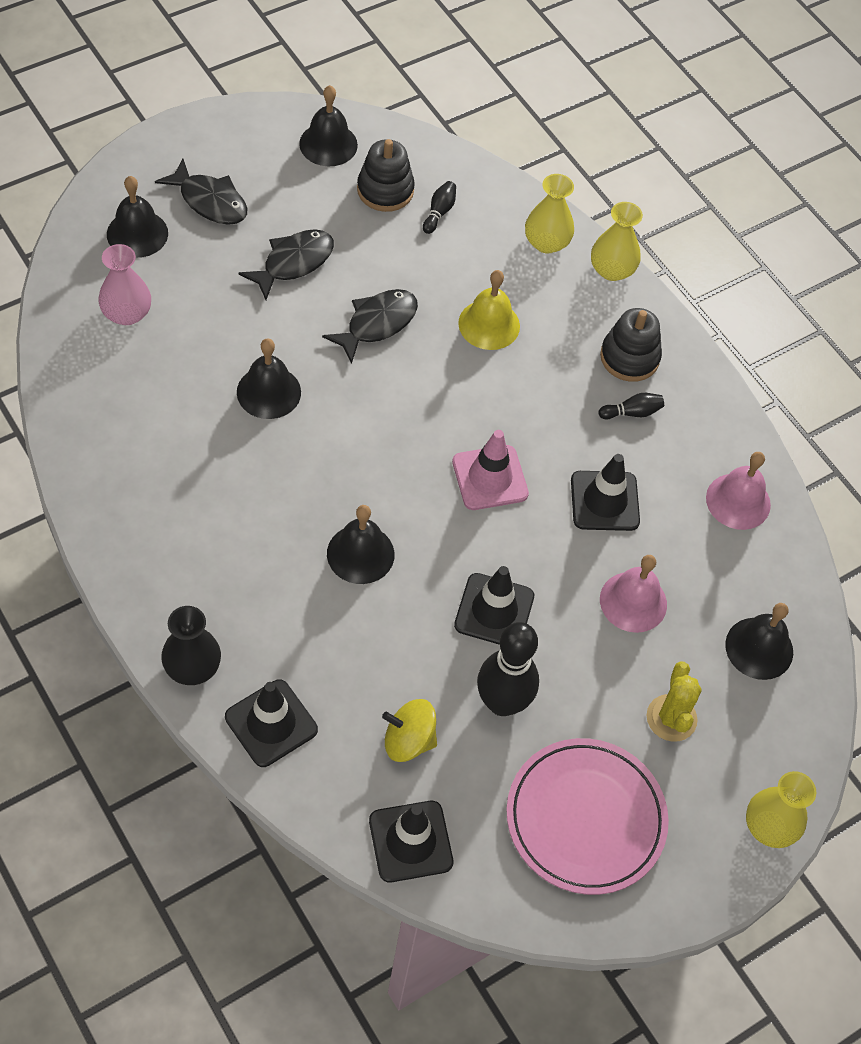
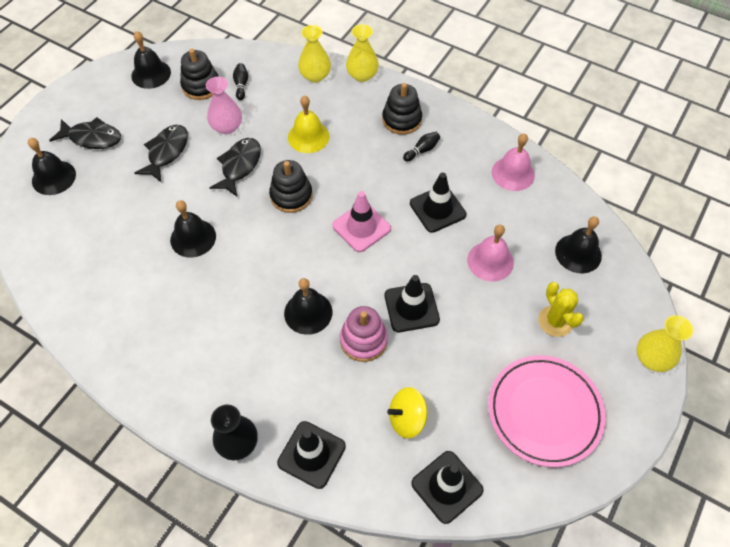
camera: 20 degrees left, 0 degrees up
(127, 313) = (72, 230): pink vase -> pink vase (227, 127)
(410, 621) = (363, 340): none -> pink stacking toy
(422, 394) = (291, 196): none -> black stacking toy
(502, 702) = (450, 363): black bowling pin -> none

